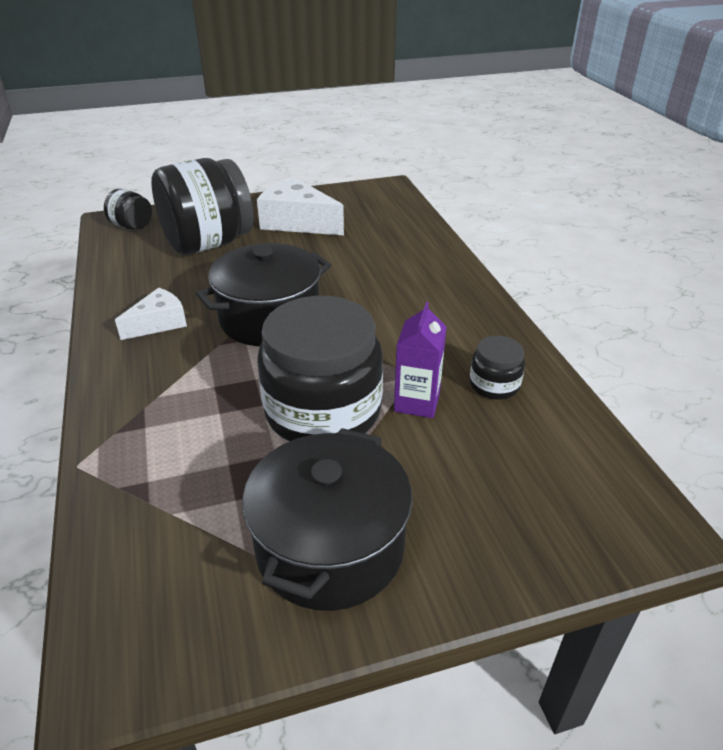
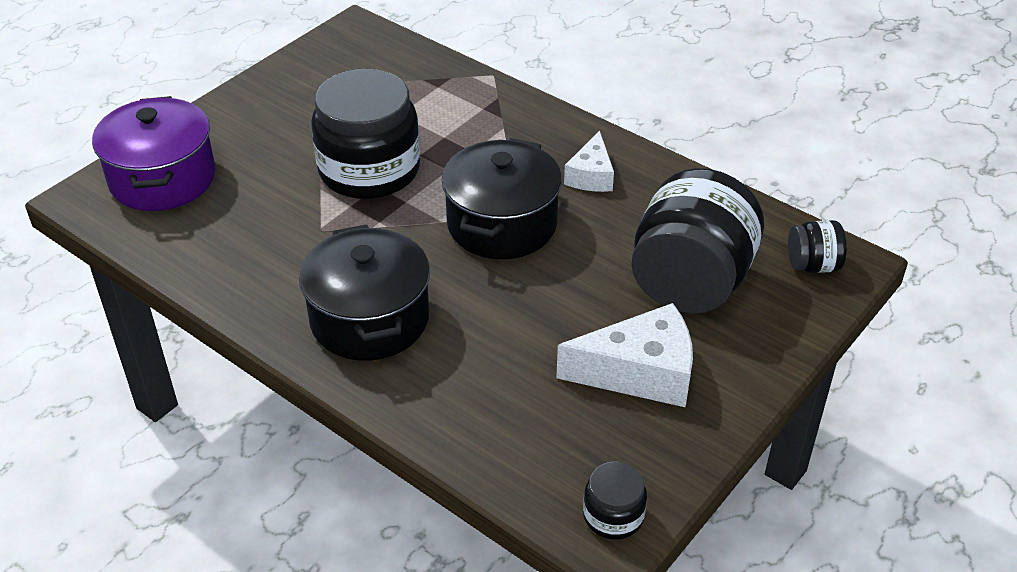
camera: 145 degrees right, 5 degrees up
(330, 546) = (292, 105): black pot -> black pot (370, 319)
(417, 402) = (301, 207): purple carton -> none
(494, 385) = (243, 251): black jar -> black jar (613, 516)
(548, 506) = (162, 178): none -> purple pot

